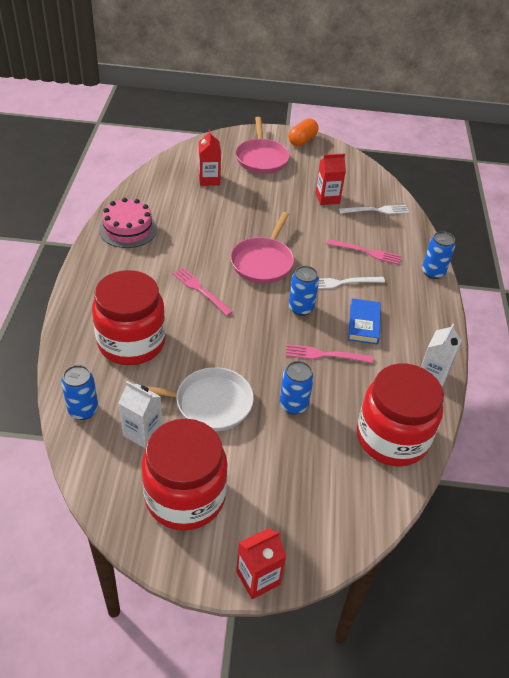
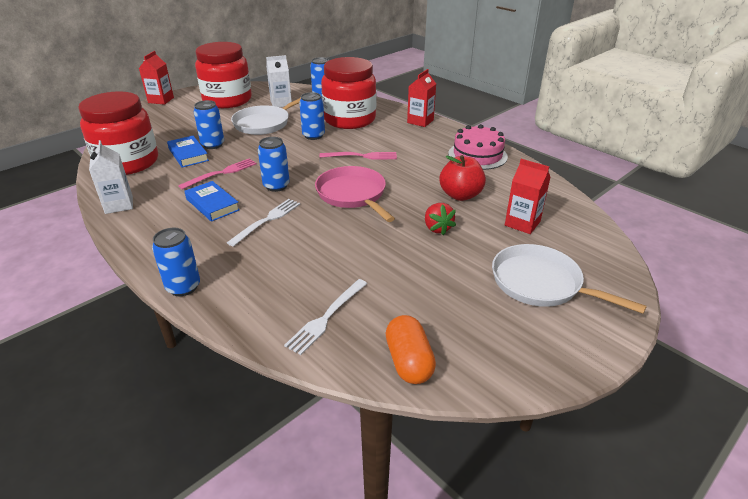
camera: 135 degrees right, 10 degrees down
(195, 345) = (313, 136): none -> blue can
(203, 214) = (460, 195): none -> red apple
(255, 208) = (437, 228): none -> red strawberry
(261, 158) = (541, 283): pink pan -> white pan
(302, 140) = (565, 353): orange capsule -> orange capsule (409, 361)
(327, 198) = (398, 290): red carton -> red carton (420, 121)
(329, 406) = (188, 154): none -> blue book
(366, 252) = (277, 260): pink fork -> none

